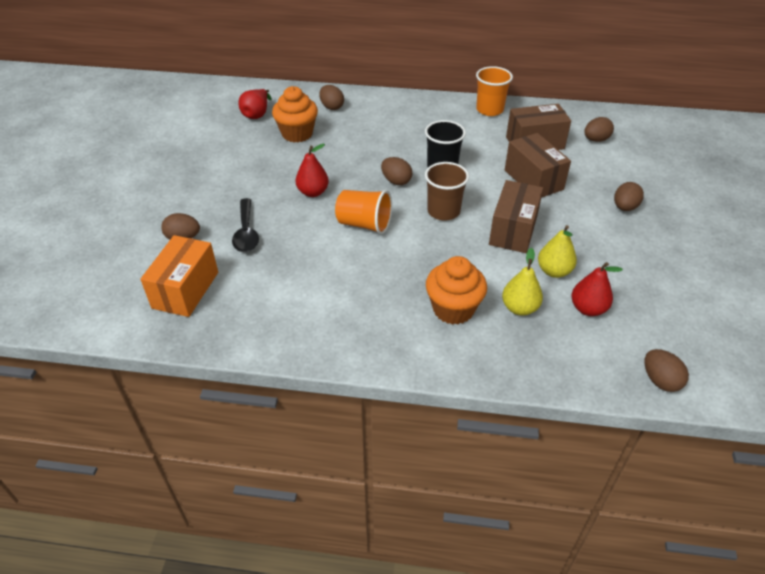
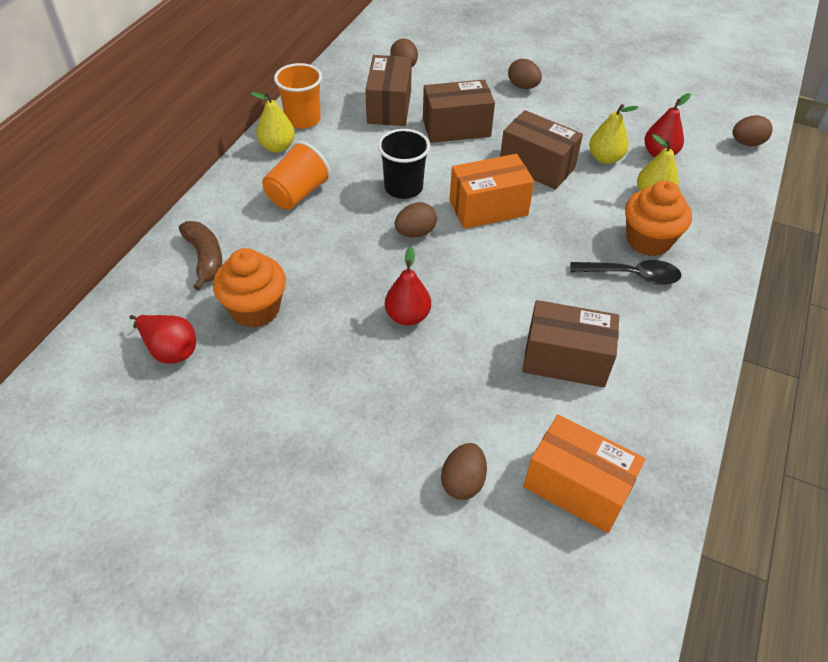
camera: 75 degrees left, 5 degrees up
(246, 232) = (472, 402): black spoon -> black spoon (632, 275)
(297, 272) = (565, 360): none -> brown box
(332, 107) = (205, 258): brown egg -> brown banana
(364, 224) = (491, 279): orange cup -> orange cup (297, 194)
(443, 211) = (488, 208): brown cup -> orange box
(452, 107) = (277, 147): none -> yellow pear

